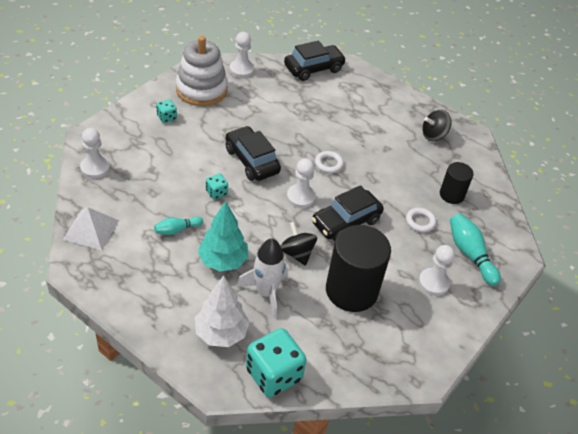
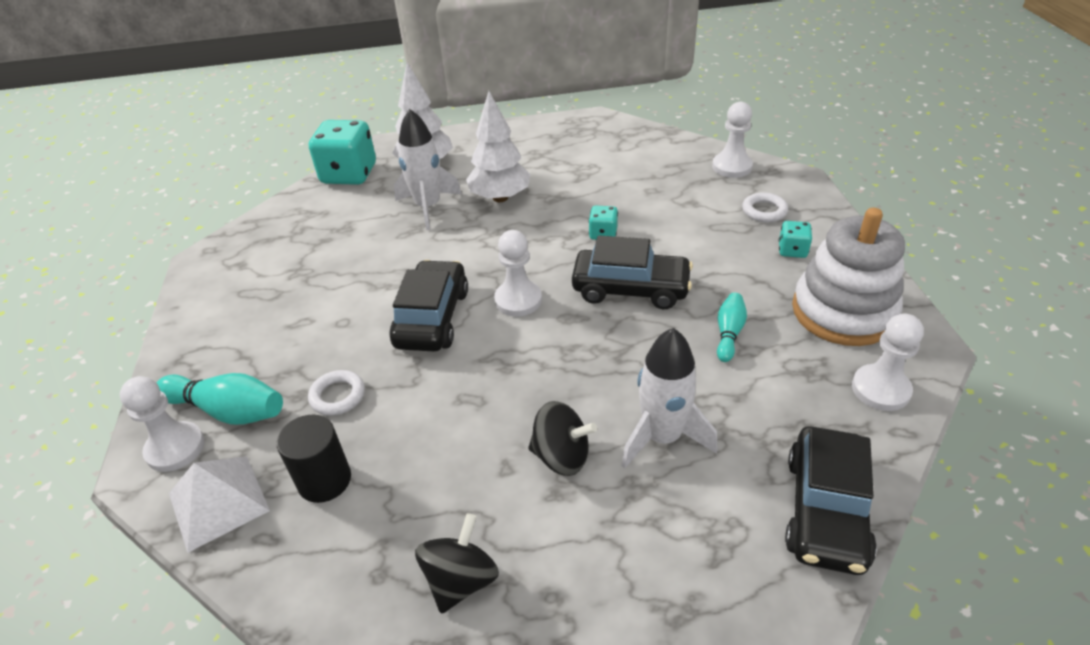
camera: 140 degrees right, 5 degrees down
(91, 229) = (636, 139): white pyramid -> white pyramid (218, 502)
(177, 230) = (577, 186): turquoise bowling pin -> turquoise bowling pin (729, 333)
(223, 261) = (500, 198): turquoise tree -> white tree
(297, 253) = (443, 251): black spinning top -> black spinning top (561, 456)
(326, 114) = (662, 437): none -> white rocket
(328, 164) = (546, 365): white ring -> white ring (764, 211)
(351, 290) = (347, 265): black cylinder -> none
(433, 282) = (256, 340): white pawn -> white pawn (175, 448)

